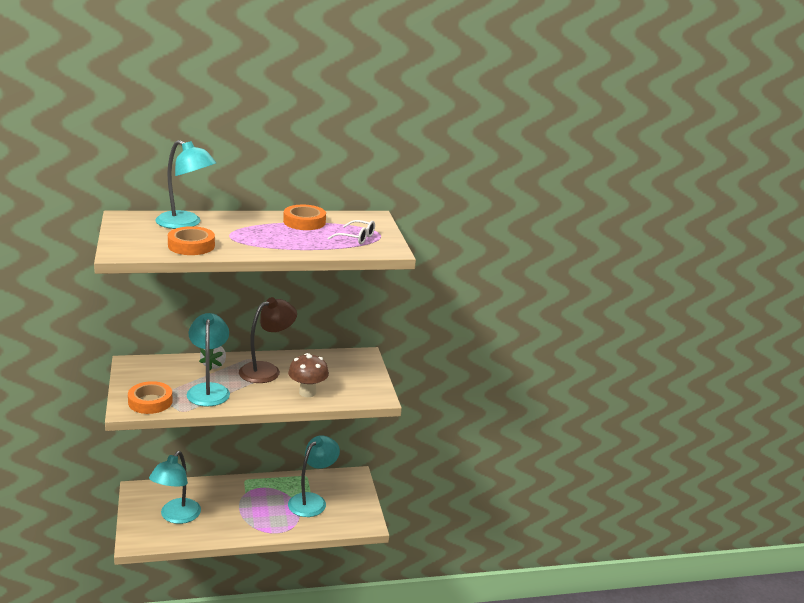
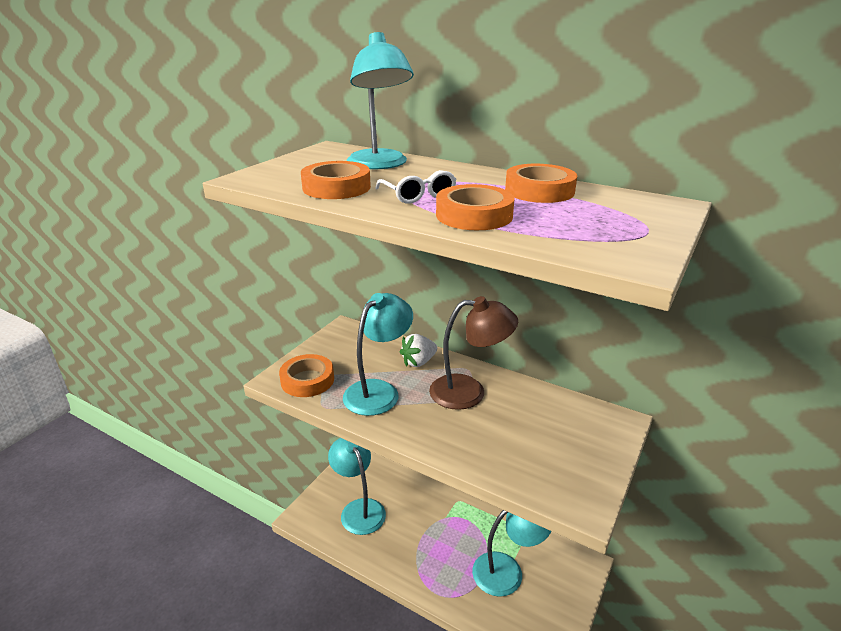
camera: 45 degrees right, 5 degrees up
(176, 516) = (359, 509): turquoise lamp -> turquoise lamp turned 90 degrees clockwise
(294, 245) = (474, 215): none -> orange tape
(307, 392) = (487, 447): brown mushroom -> none
(356, 238) = (594, 227): white glasses -> white glasses (418, 195)

